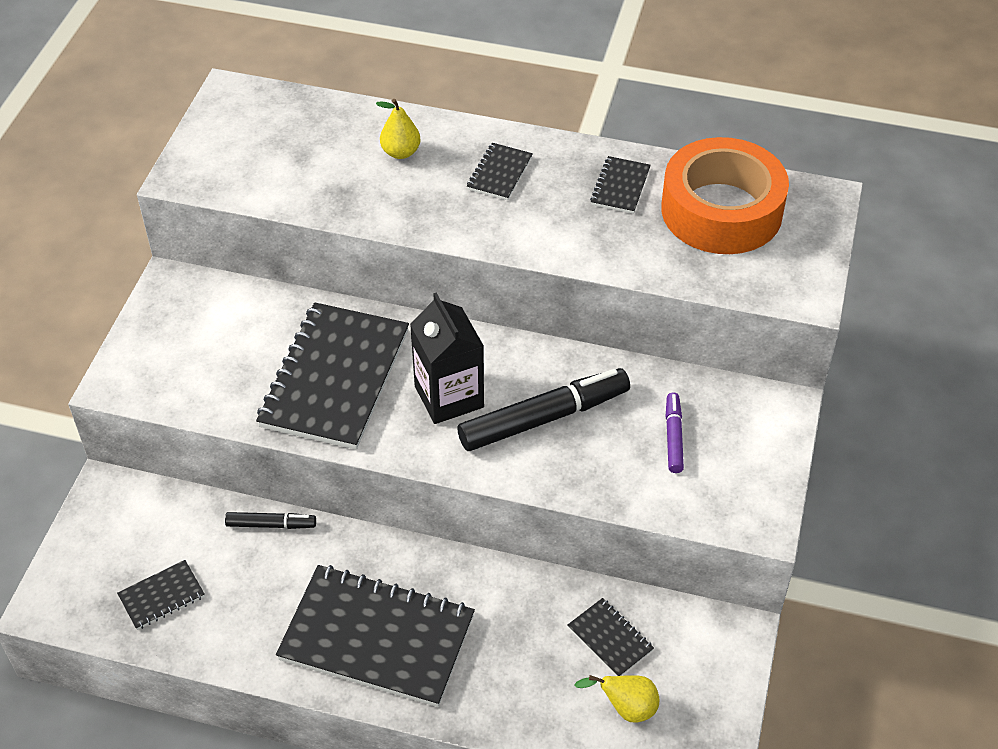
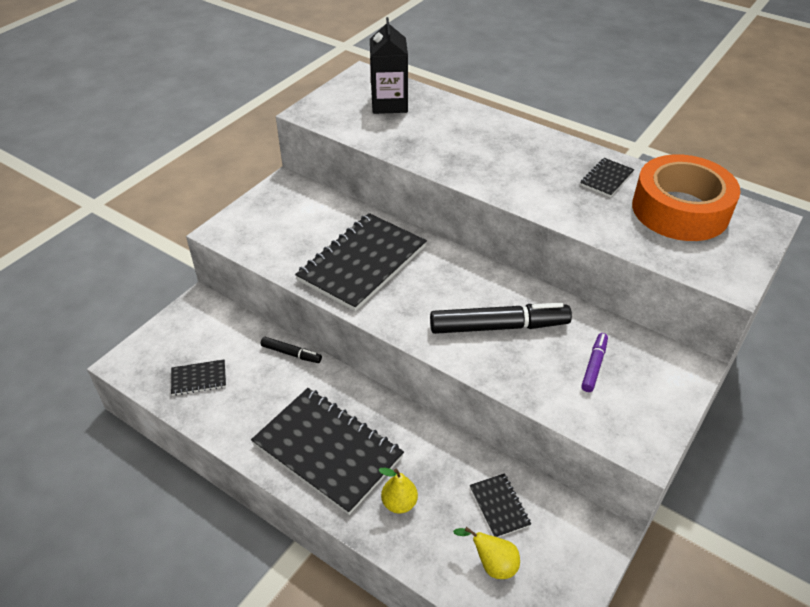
camera: 20 degrees right, 5 degrees down
(400, 152) = (457, 127): yellow pear -> yellow pear (399, 503)
(449, 396) = (435, 295): black carton -> black carton (389, 104)
(499, 173) = (521, 153): black notebook -> none

